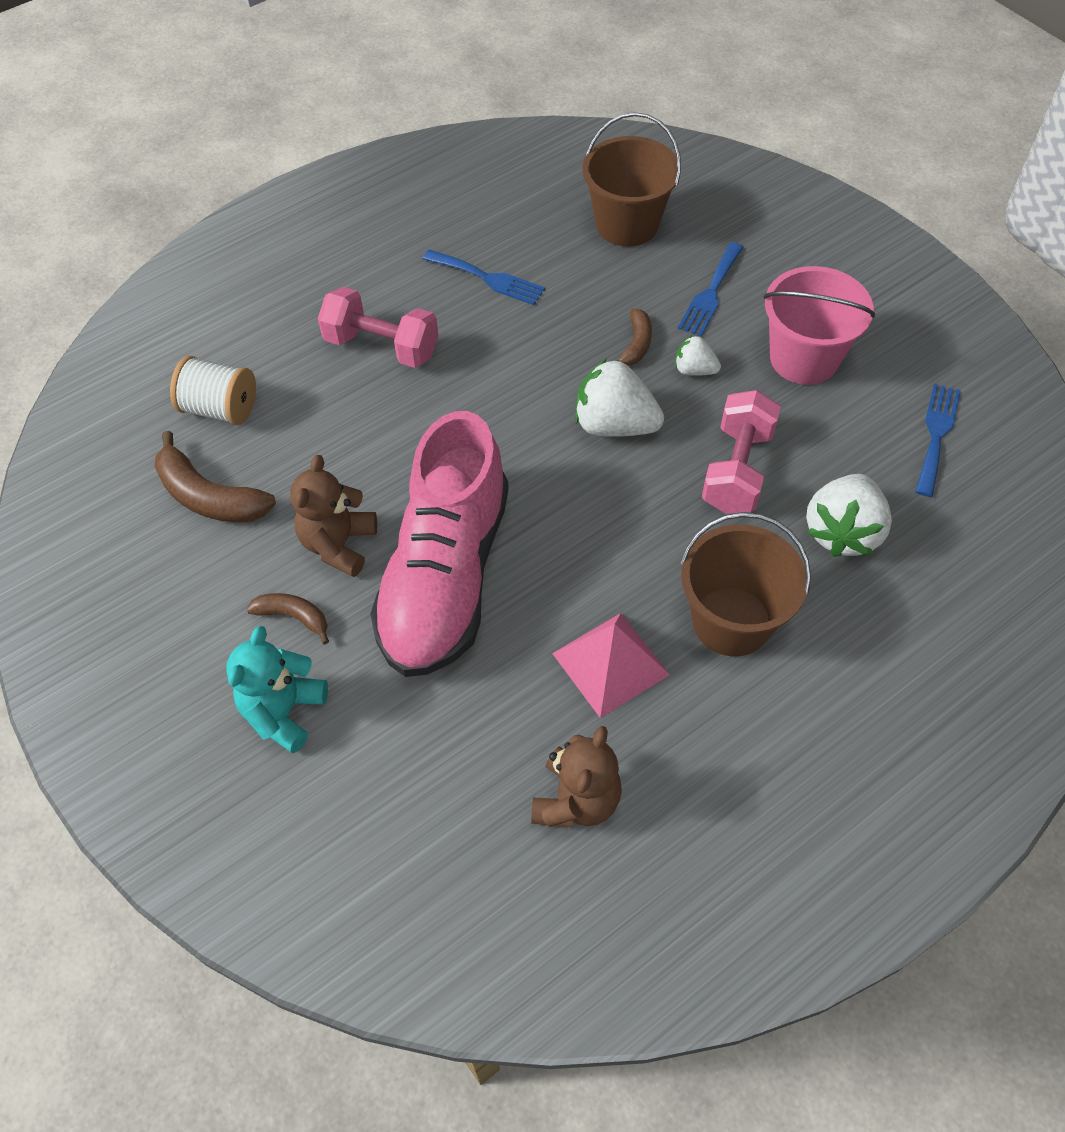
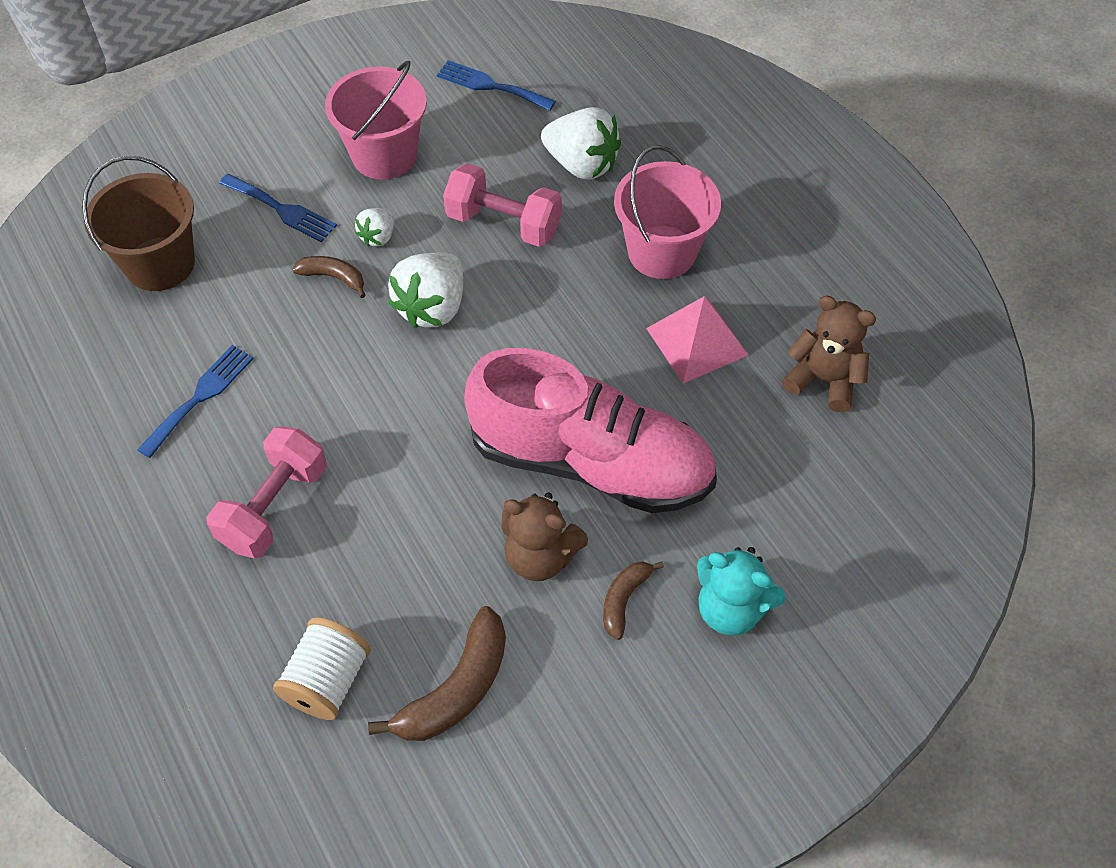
camera: 85 degrees left, 0 degrees up
(731, 621) = (662, 252): brown bucket -> pink bucket

